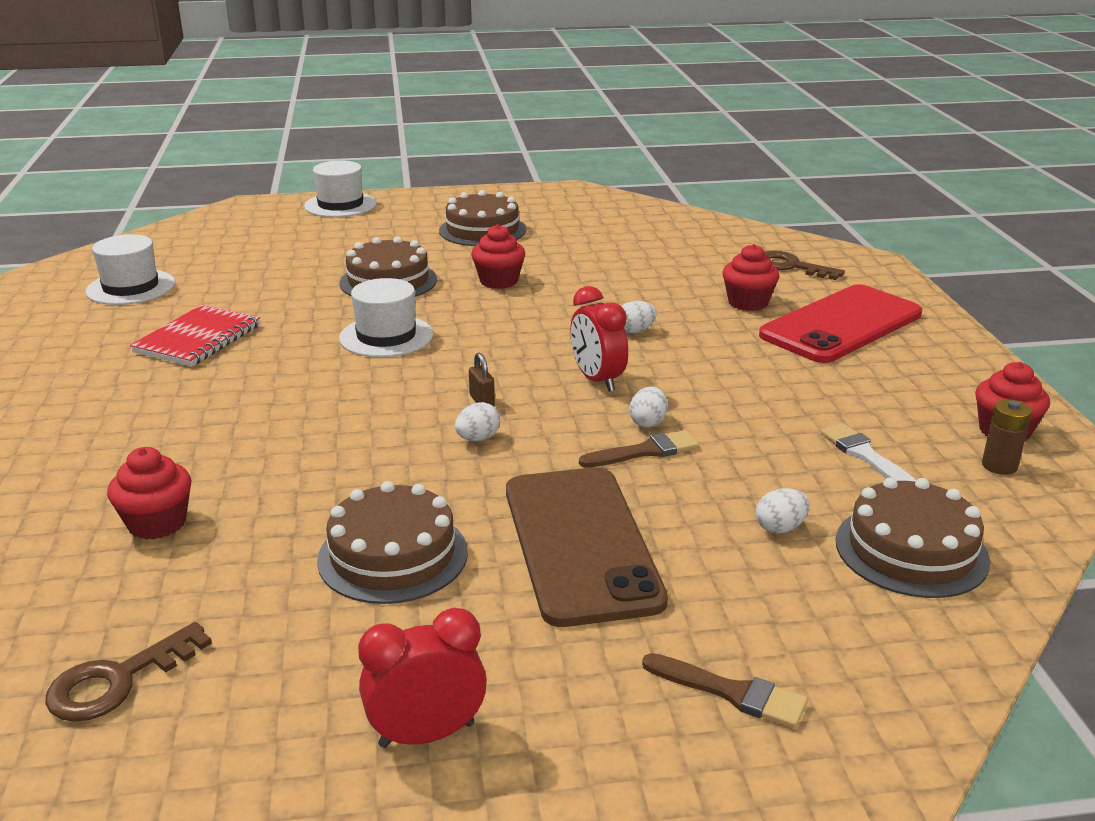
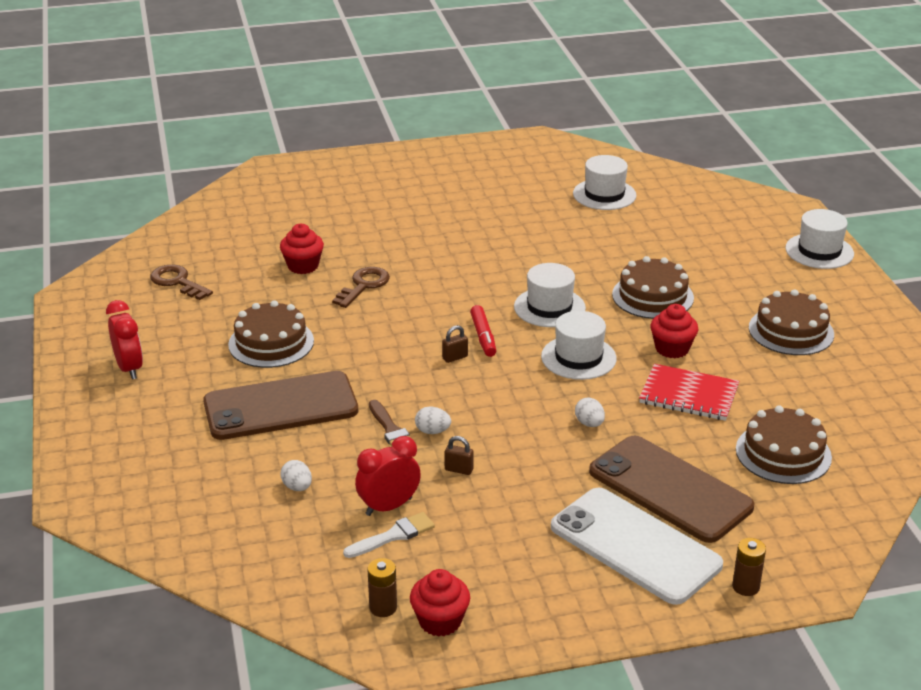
camera: 85 degrees right, 5 degrees up
(198, 339) = (527, 235): red notebook -> red notebook (688, 395)
(438, 380) = (483, 337): none -> red marker
(478, 438) = (402, 360): white egg -> none
(503, 327) = (578, 357): none -> white hat
(597, 380) = (496, 406): red clock -> red clock (389, 506)
(727, 409) = (459, 469): none -> brown padlock
(732, 692) = (144, 461): brown brush -> none
(748, 303) = (670, 489): red cupcake -> brown phone
(790, 266) = (774, 523): brown key -> brown key (364, 285)
(841, 325) = (635, 546): red phone -> white phone
(884, 285) = (745, 586): none -> brown battery
(911, 550) = (270, 544): brown cake -> brown cake (783, 453)

